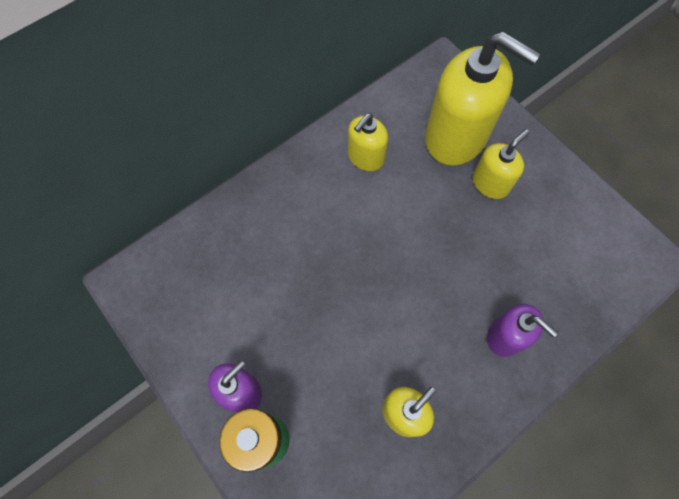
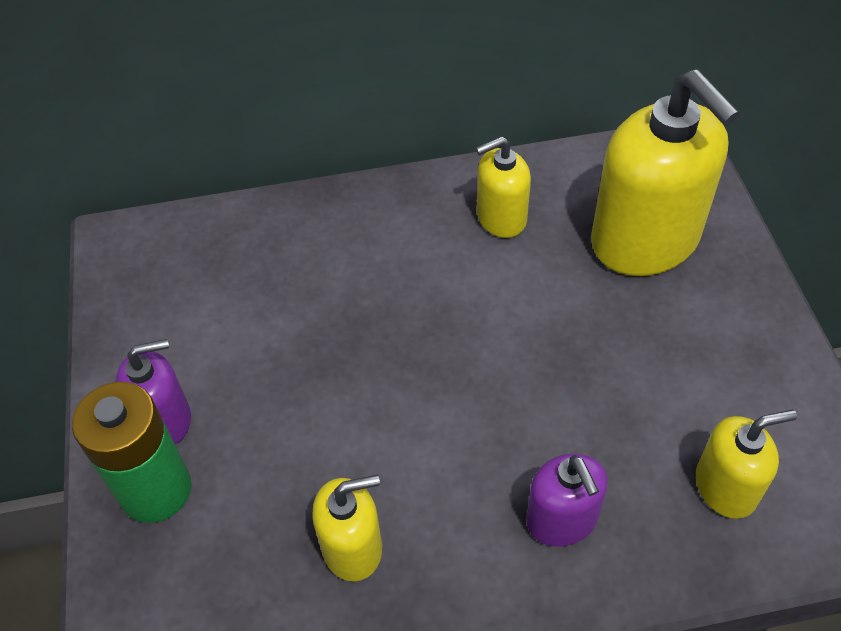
camera: 30 degrees right, 15 degrees down
(490, 183) = (661, 316): yellow soap dispenser -> yellow soap dispenser (726, 487)

